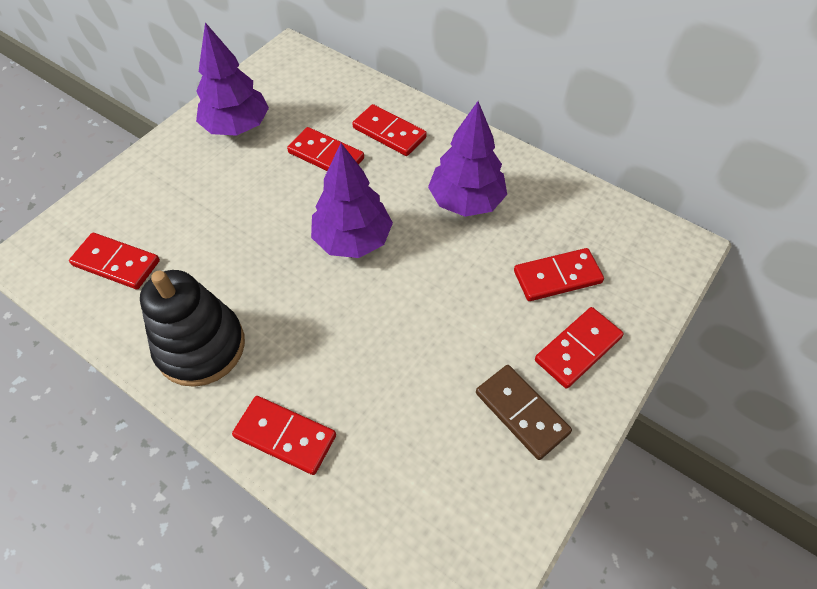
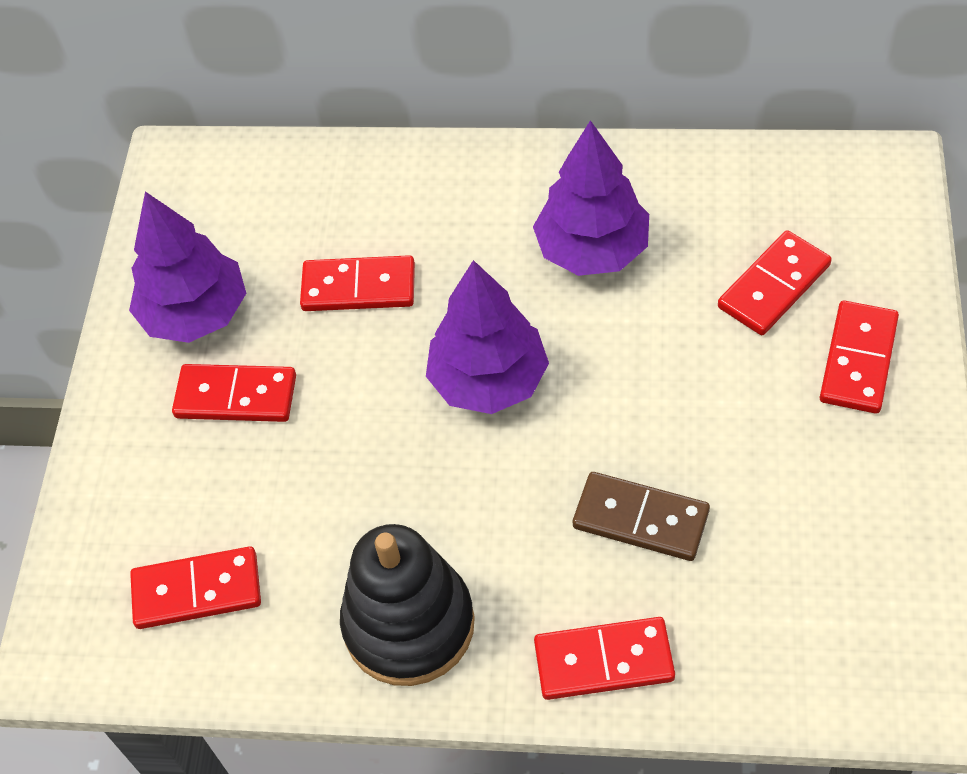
camera: 25 degrees left, 0 degrees up
(389, 133) = (418, 210): red domino -> red domino (236, 396)
(521, 413) = (849, 470): brown domino -> brown domino (640, 519)

